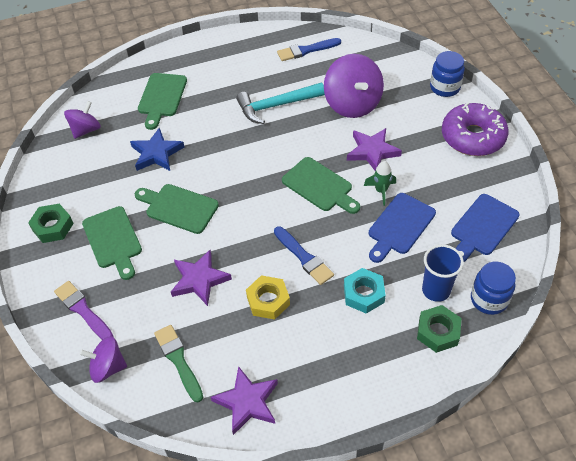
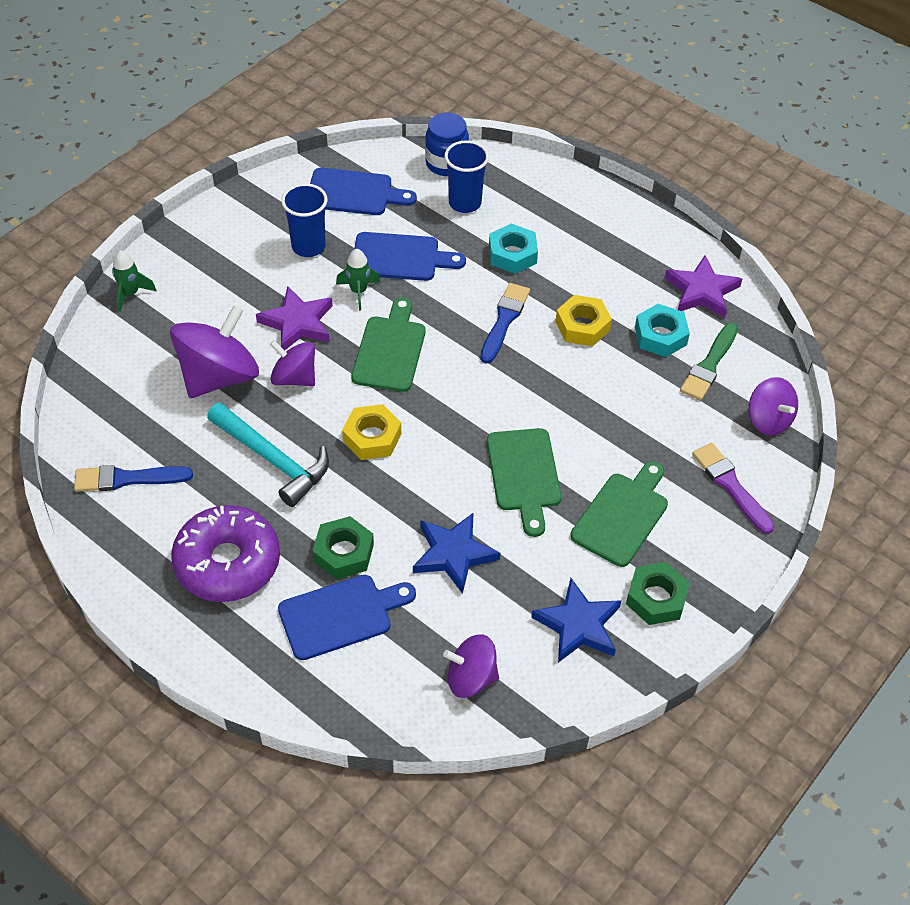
camera: 125 degrees left, 0 degrees up
(71, 184) = (578, 625): none -> blue star
(83, 310) = (730, 485): purple brush -> purple brush turned 135 degrees clockwise
(162, 97) = (340, 615): green cutting board -> blue cutting board
(199, 280) = (605, 398): purple star -> none
(226, 345) = (660, 336): none -> turquoise nut
(259, 151) = (372, 437): none -> yellow nut
(306, 50) = (127, 479): blue brush -> blue brush turned 135 degrees clockwise
(328, 134) = (294, 378): none -> purple spinning top
(438, 332) = (513, 187): green nut -> green nut (343, 553)
(439, 181) = (308, 246): none -> blue cup
(445, 87) = (131, 293): blue jar -> green rocket
(473, 137) = (213, 240): purple donut -> purple donut (227, 562)

